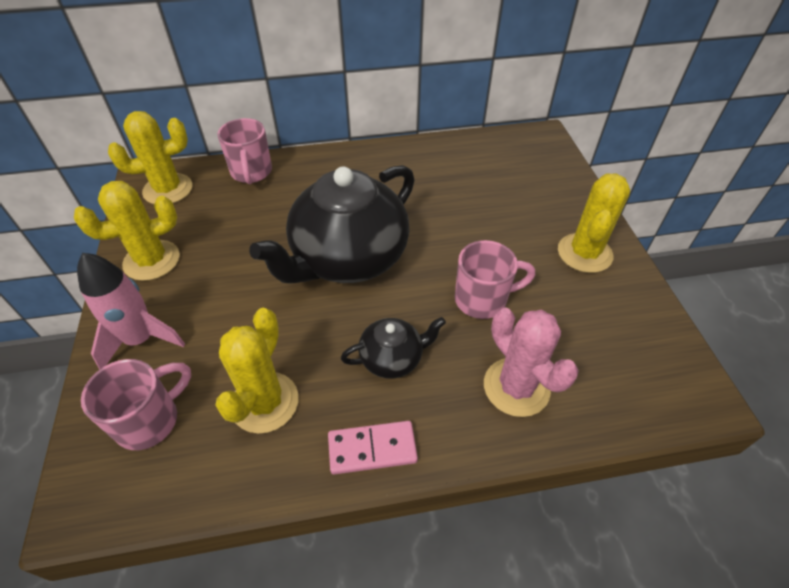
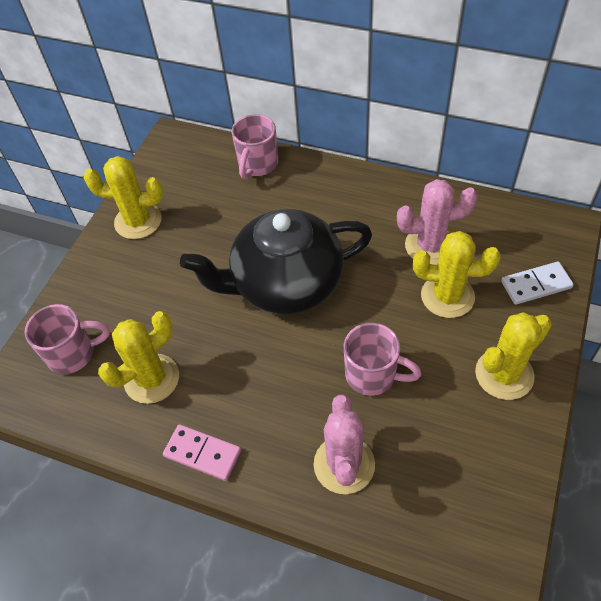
camera: 35 degrees right, 5 degrees up
(141, 339) = (98, 287): pink rocket -> none
(168, 189) = (183, 157): yellow cactus -> yellow cactus (447, 296)
(392, 358) = (263, 390): black teapot -> none
(452, 183) = (430, 246): none -> pink cactus
(554, 181) = (536, 285): none -> white domino

